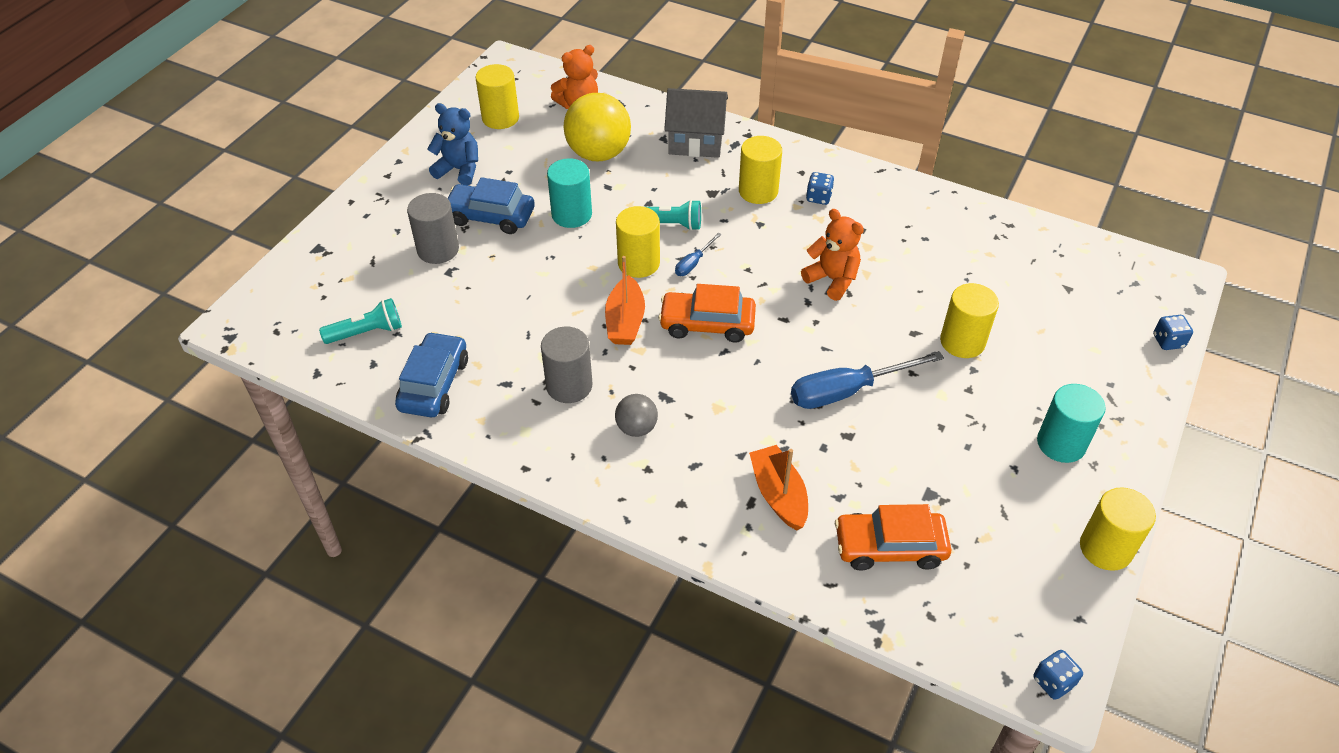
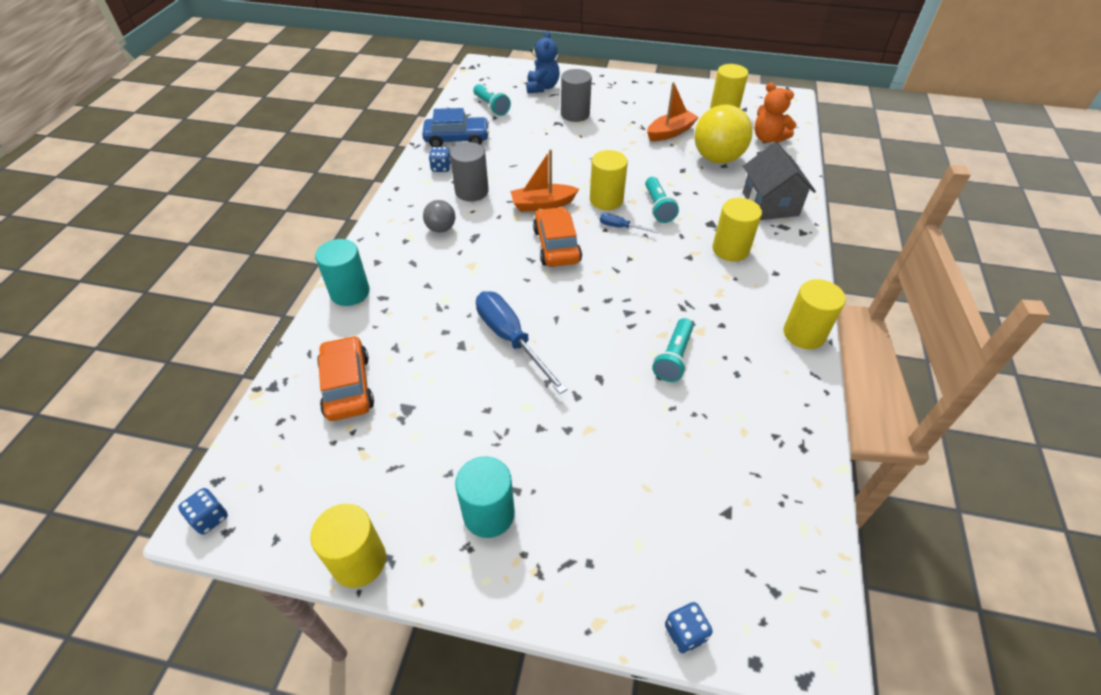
camera: 75 degrees right, 0 degrees up
(459, 170) = (657, 105): blue teddy bear -> blue teddy bear (542, 87)
(490, 216) = (618, 127): blue car -> none
(571, 214) = (641, 159): turquoise cylinder -> turquoise cylinder (350, 292)
(779, 494) = (392, 311): orange boat -> orange boat (670, 132)
(818, 197) = (747, 289): blue dice -> blue dice (441, 168)
(832, 279) = (642, 312): orange teddy bear -> none
(898, 274) = (673, 358): none -> turquoise flashlight
(962, 342) = (602, 417): yellow cylinder -> yellow cylinder (804, 334)

